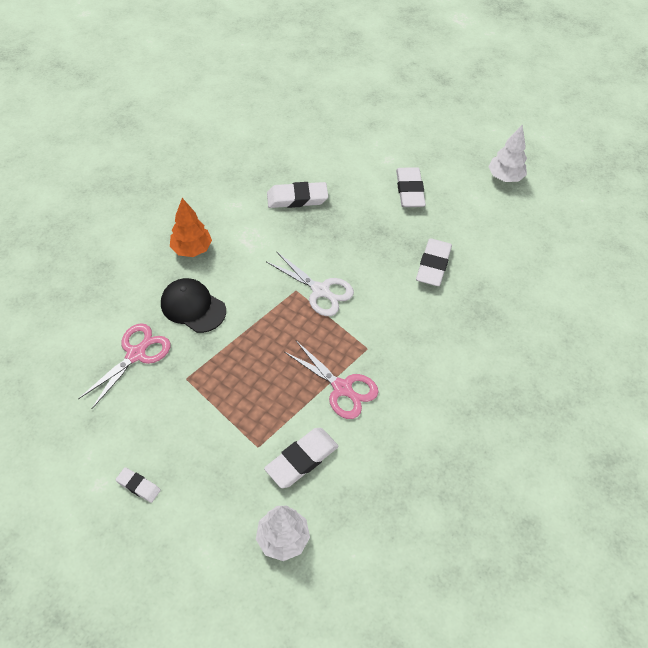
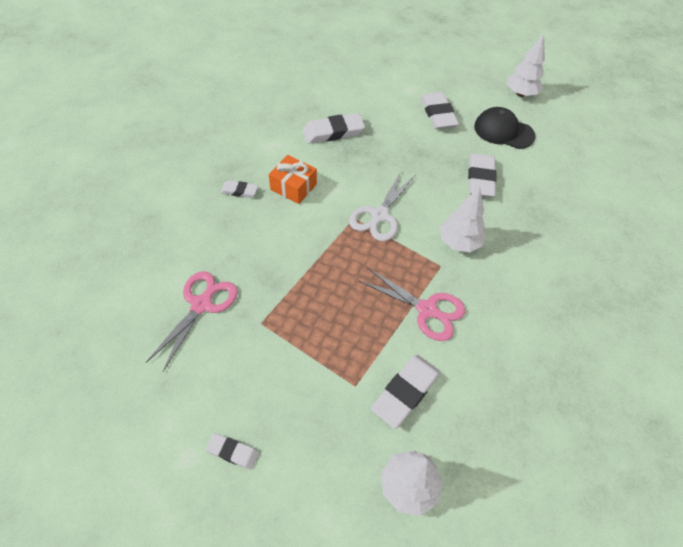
camera: 10 degrees left, 0 degrees up
(192, 249) = (239, 191): orange tree -> white eraser
(193, 307) = (252, 248): black cap -> black cap (503, 131)
(244, 251) = (293, 187): none -> orange gift
(321, 291) = (379, 216): white scissors -> white scissors turned 90 degrees clockwise
(391, 328) = (458, 242): none -> white tree

